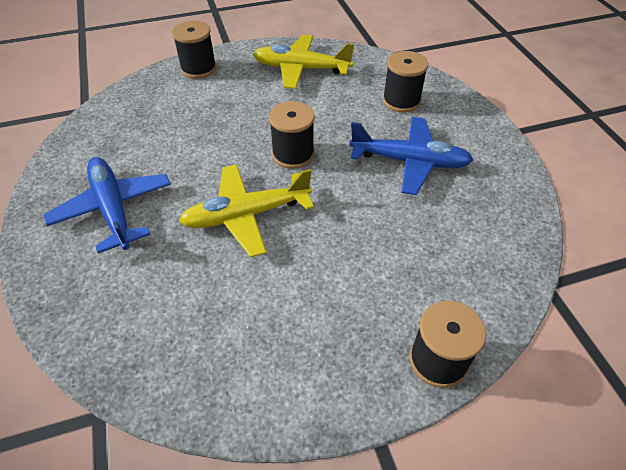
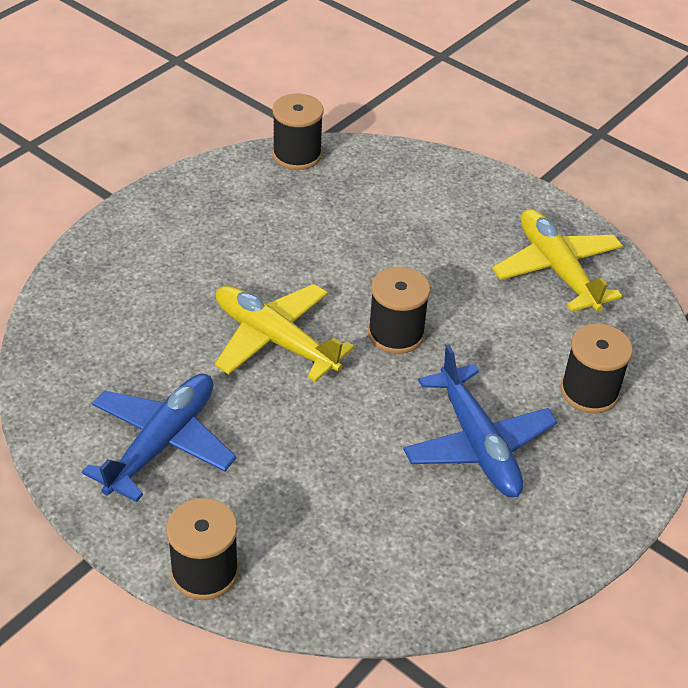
camera: 55 degrees right, 5 degrees down
(113, 209) = (205, 240): blue plane -> blue plane (162, 443)
(198, 68) = (466, 183): black spool -> black spool (297, 155)

